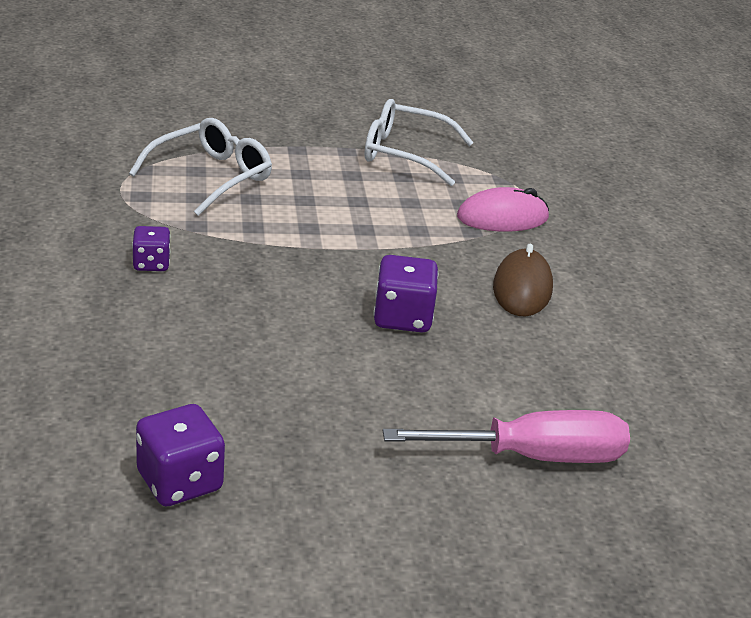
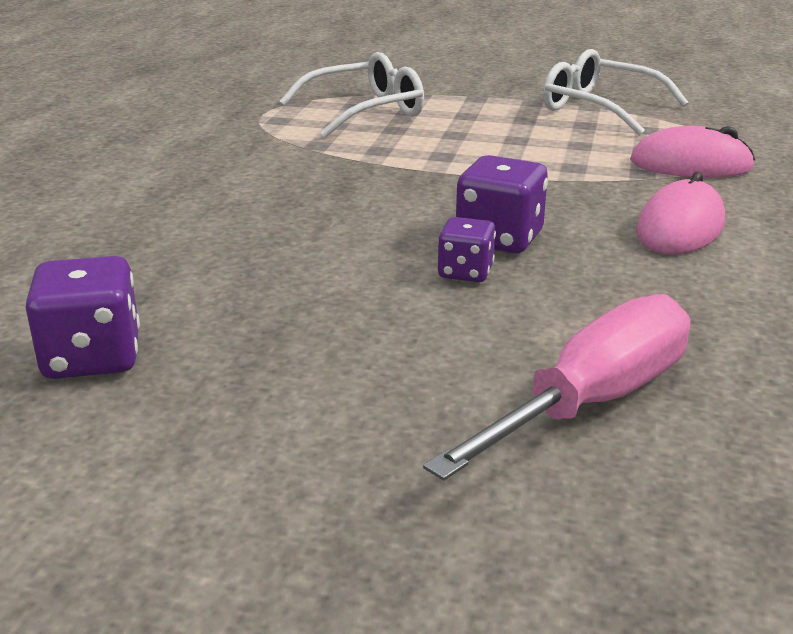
camera: 25 degrees right, 5 degrees down
(151, 264) = (242, 169): purple dice -> purple dice (465, 272)
(522, 288) = (680, 228): brown mouse -> pink mouse
(533, 456) = (592, 402): pink screwdriver -> pink screwdriver turned 60 degrees counterclockwise

